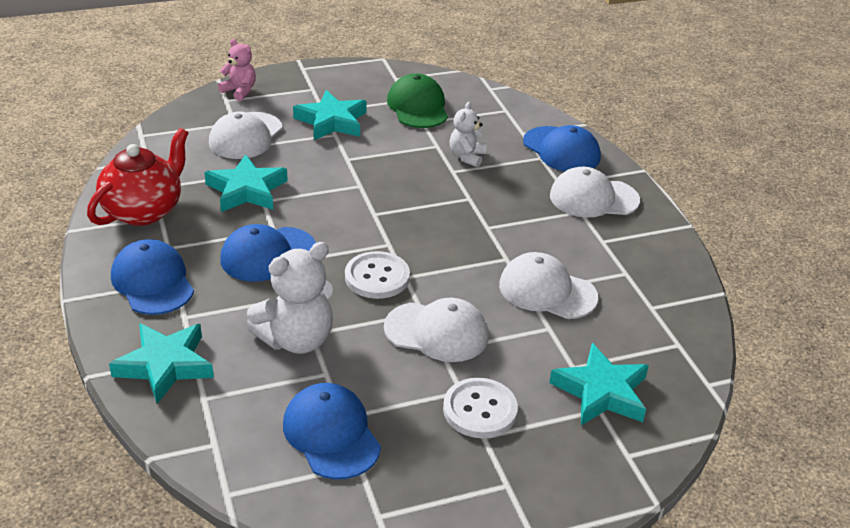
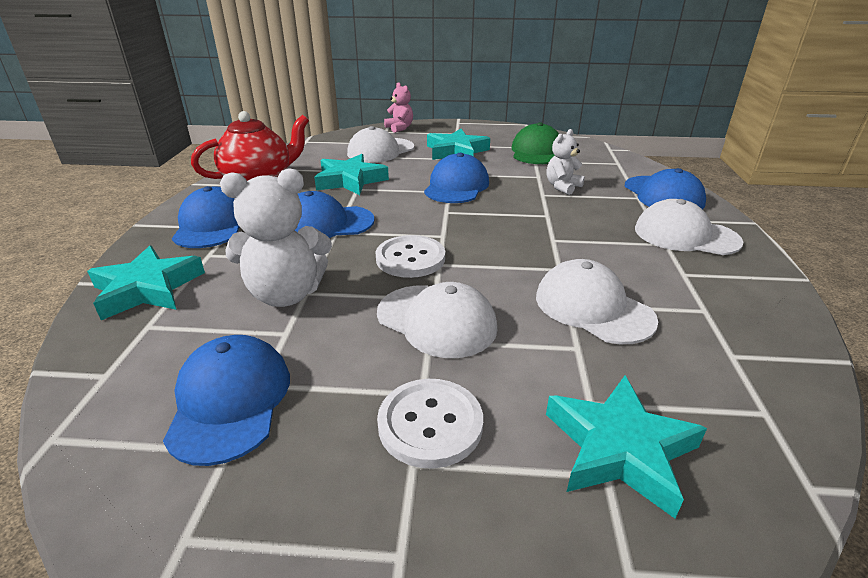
camera: 25 degrees right, 5 degrees down
(364, 176) = (456, 186): none -> blue cap

